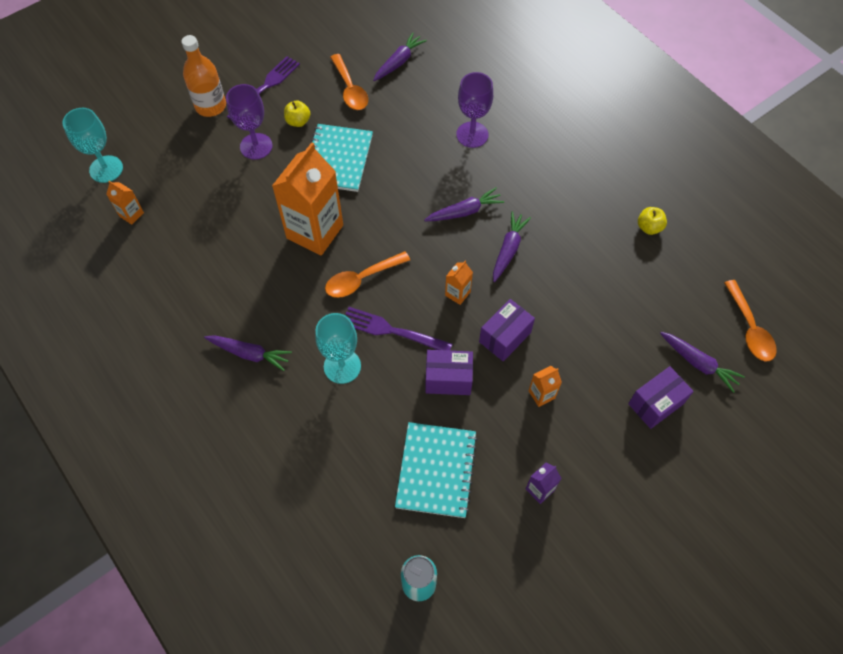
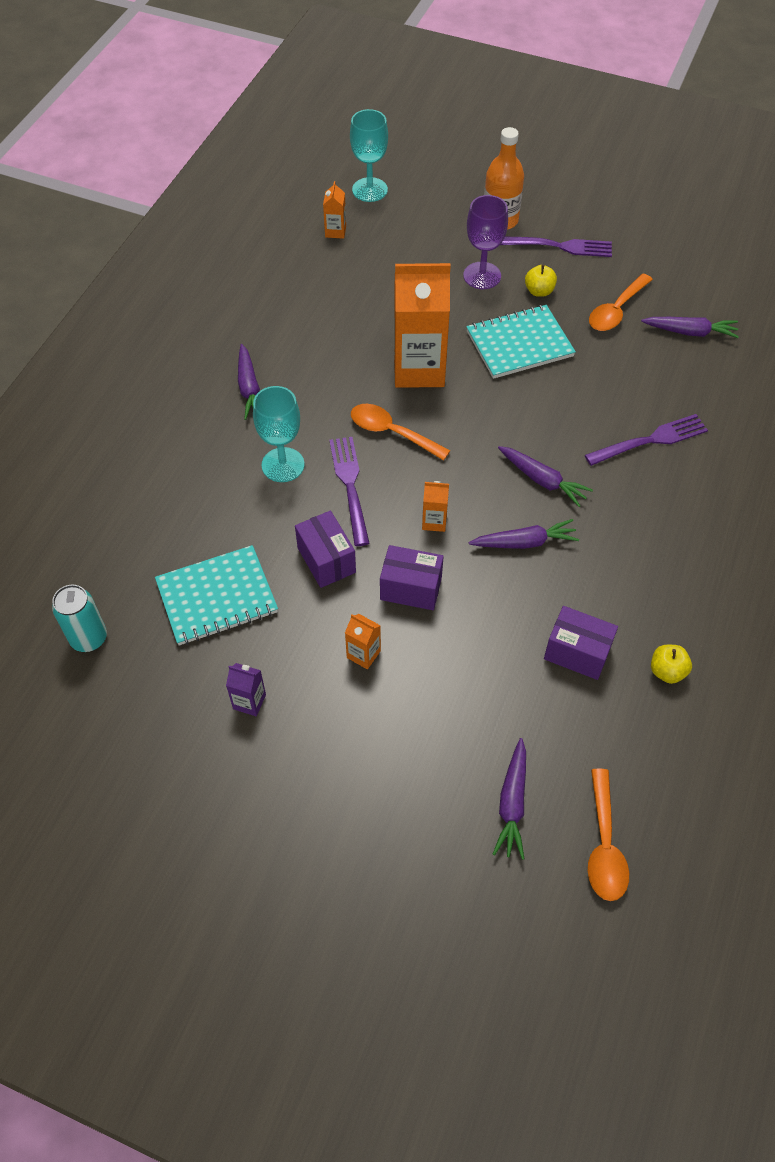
camera: 60 degrees right, 5 degrees down
(472, 134) = (650, 440): purple goblet -> purple fork
(655, 404) = (426, 776): purple box -> purple box (577, 653)
(749, 328) = (604, 845): orange spoon -> orange spoon turned 45 degrees counterclockwise

